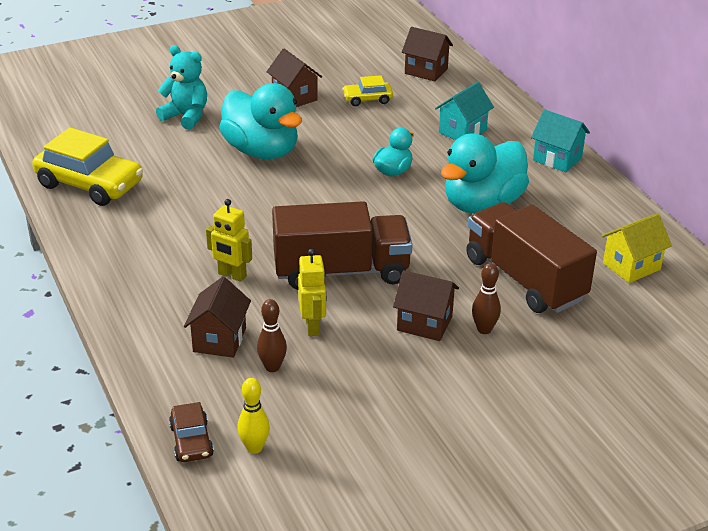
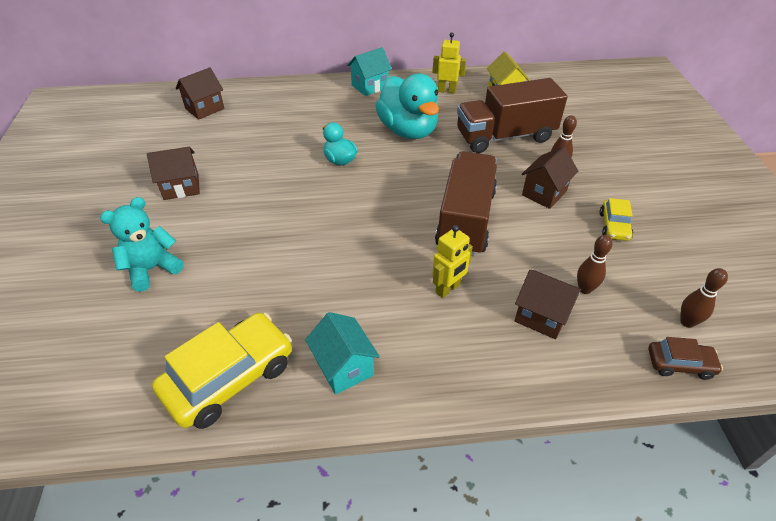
camera: 70 degrees left, 10 degrees up
(254, 448) = (687, 322): yellow bowling pin -> brown bowling pin
(262, 151) = (258, 227): turquoise duck -> none
(313, 326) = (535, 253): yellow robot -> yellow robot (446, 90)
(367, 99) = (221, 147): yellow car -> yellow car (614, 226)
(462, 131) = (306, 114): turquoise house -> turquoise house (344, 367)

